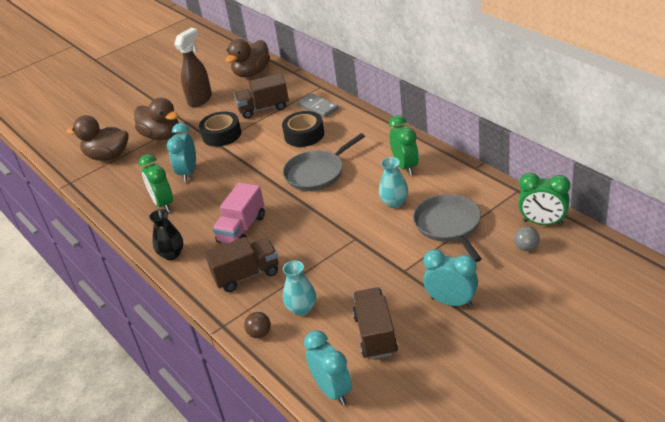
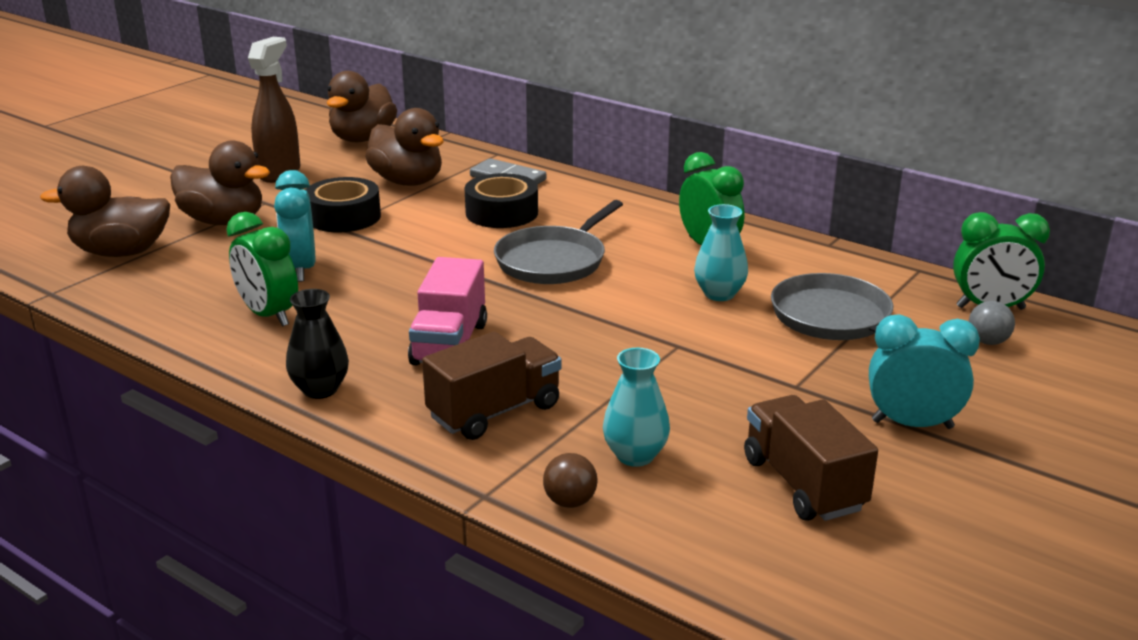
camera: 20 degrees left, 10 degrees down
(263, 108) = (408, 181): brown truck -> brown duck
(332, 391) = (774, 583): turquoise clock -> none

